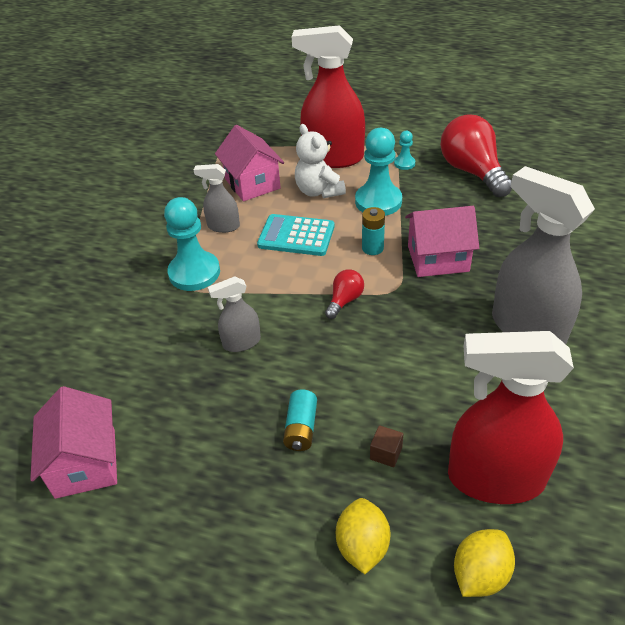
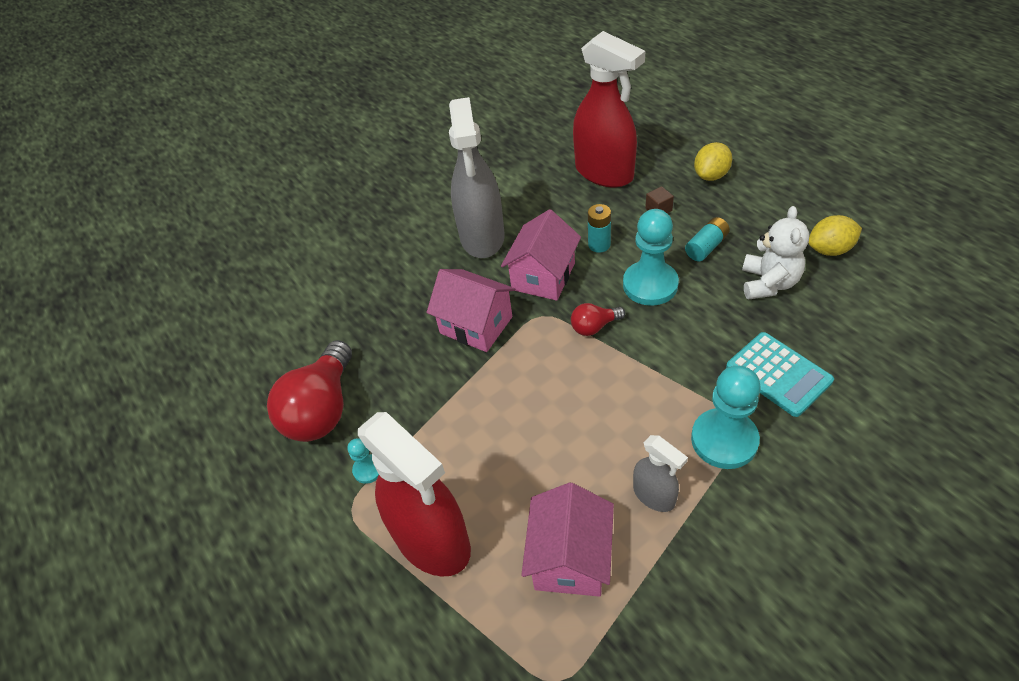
camera: 140 degrees left, 5 degrees up
(85, 463) = (893, 294): pink house -> pink house (543, 276)
(241, 342) = (715, 333): grey spray bottle -> none
(296, 236) = (580, 428): turquoise calculator -> turquoise calculator (778, 374)
(319, 191) = (501, 486): white teddy bear -> white teddy bear (768, 283)
(372, 248) = (519, 368): turquoise battery -> turquoise battery (599, 245)
(378, 201) = (455, 426): turquoise pawn -> turquoise pawn (650, 285)
(480, 574) = (655, 143): yellow lemon -> yellow lemon (830, 250)

